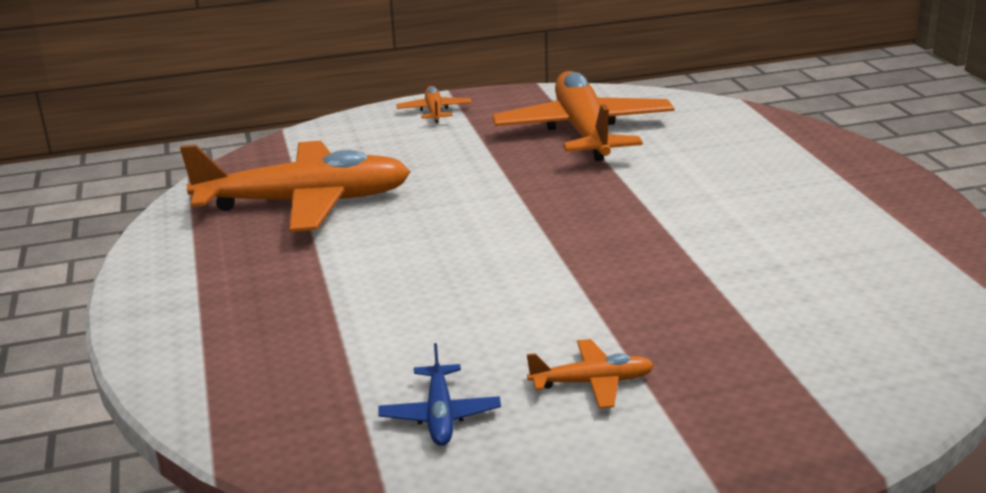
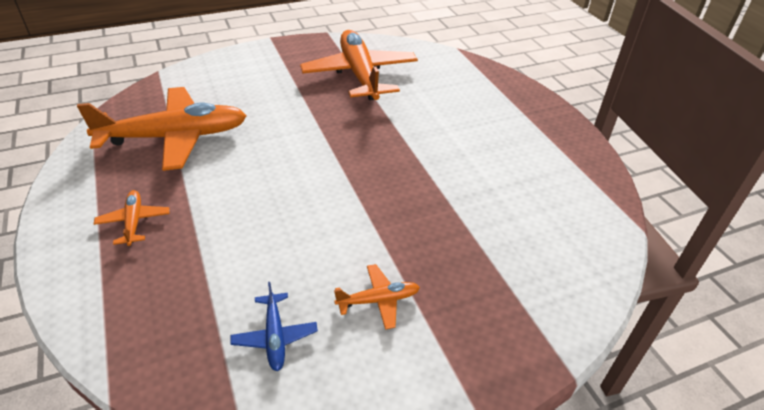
camera: 10 degrees left, 15 degrees up
(434, 111) = (261, 56): orange plane -> orange plane (134, 222)

